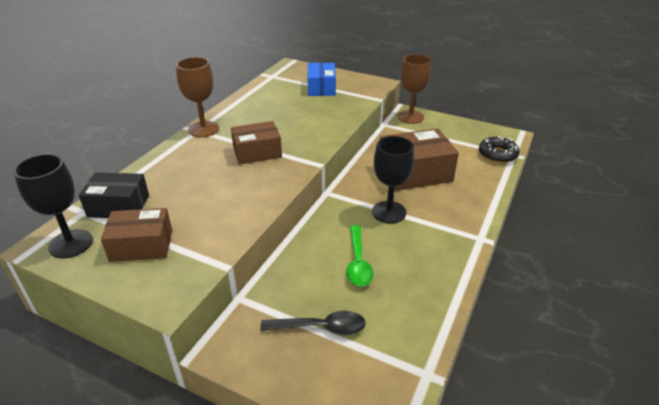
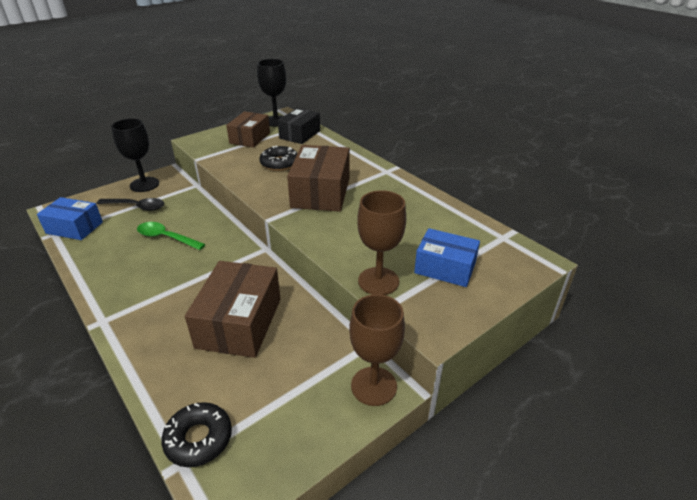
camera: 115 degrees right, 0 degrees up
(203, 129) = (386, 174): brown goblet -> brown goblet (378, 281)
(209, 195) = (279, 163): none -> black donut
(257, 152) = (321, 192): brown box -> brown box, size x1.51
(321, 327) = (136, 207): black spoon -> black spoon turned 105 degrees counterclockwise
(389, 212) = (200, 276): black goblet -> black goblet (144, 184)
(402, 360) = (74, 228): none -> blue box

